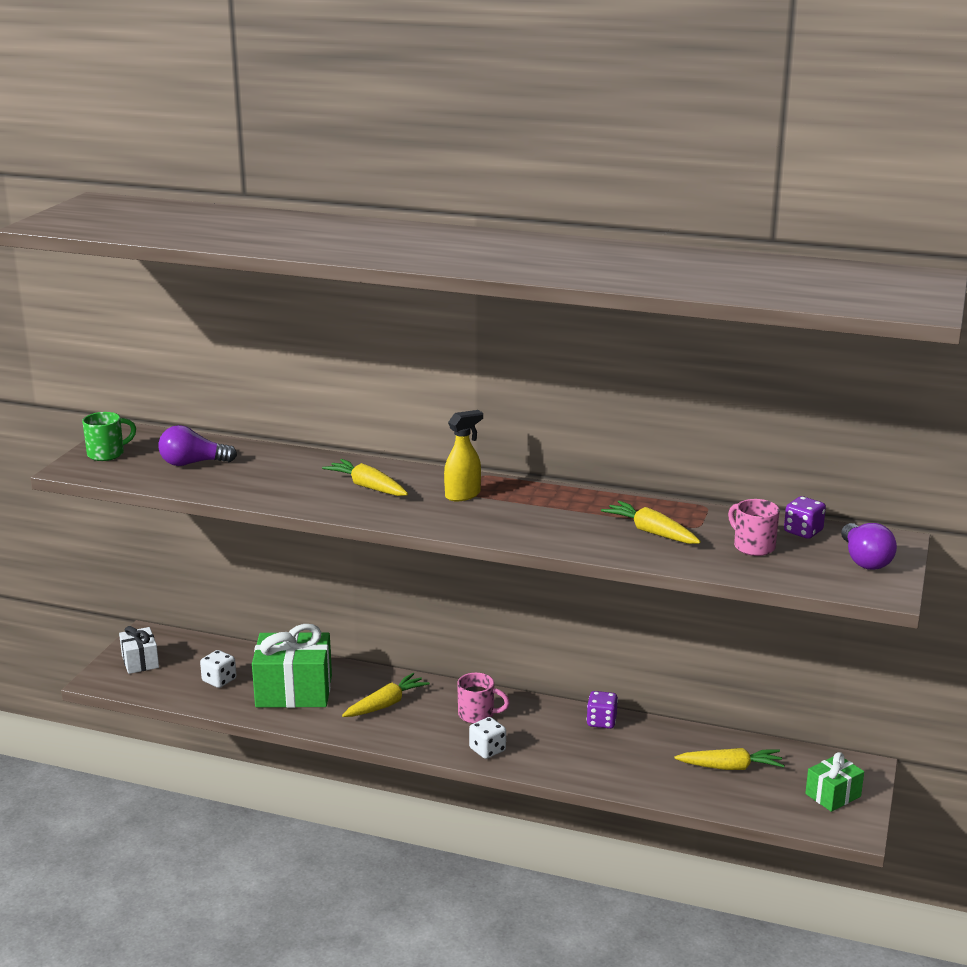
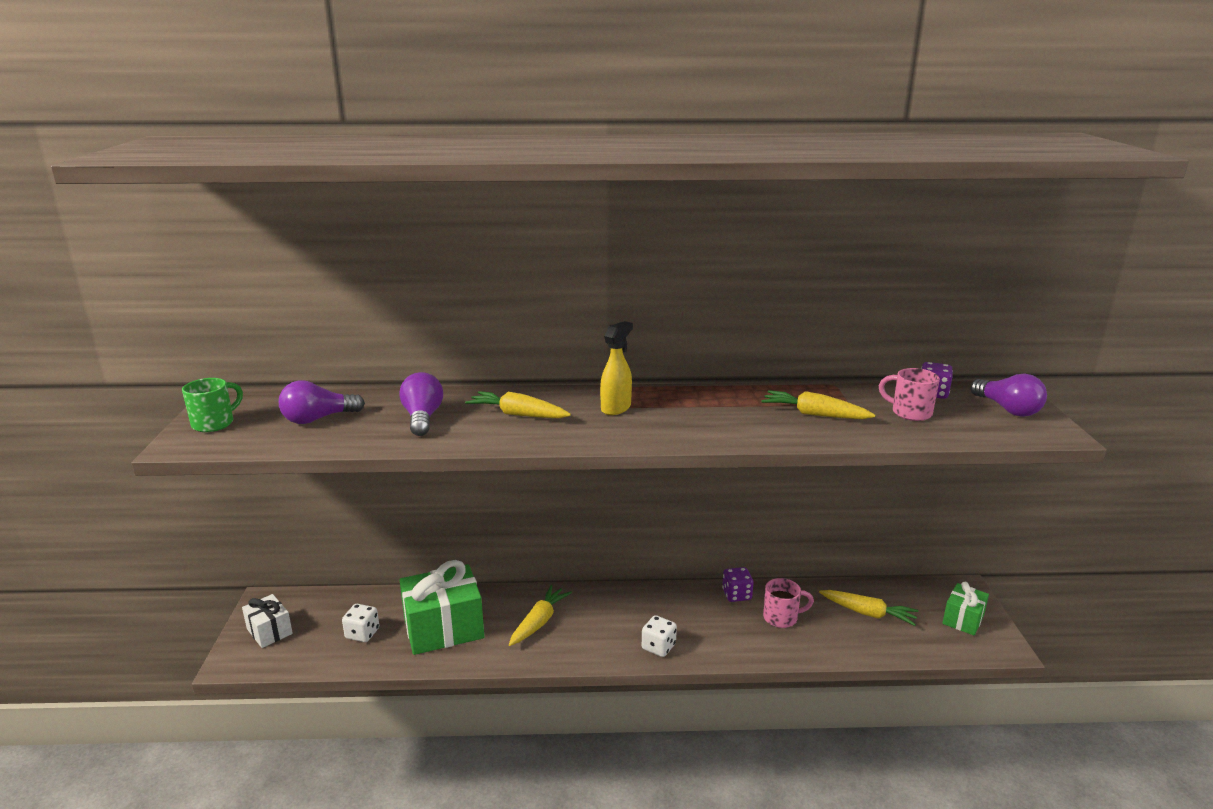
camera: 20 degrees left, 0 degrees up
(281, 477) = (422, 418): none -> purple light bulb
(477, 715) = (628, 613): pink mug -> pink mug (782, 618)
(730, 767) = (868, 613): yellow carrot -> yellow carrot turned 45 degrees clockwise

